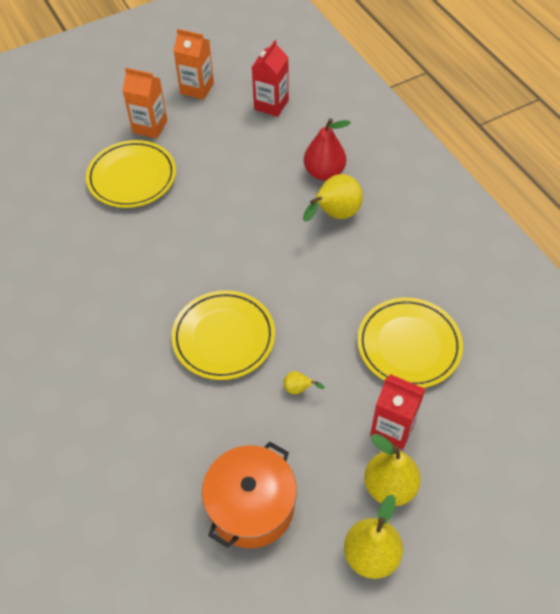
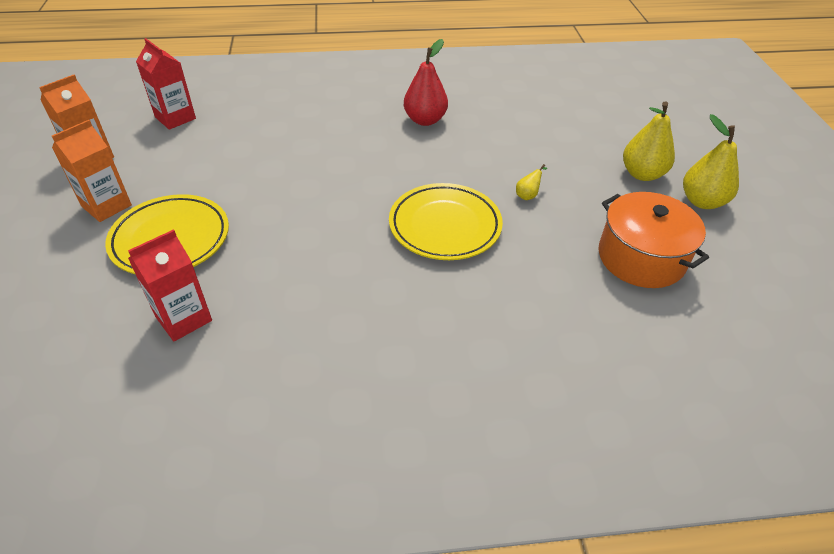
camera: 70 degrees left, 10 degrees down
(324, 172) = (294, 113): red pear -> red pear (425, 120)
(334, 215) = (349, 122): yellow pear -> none
(392, 428) = (588, 157): red carton -> red carton (183, 318)
(408, 345) = (513, 126): yellow plate -> none

